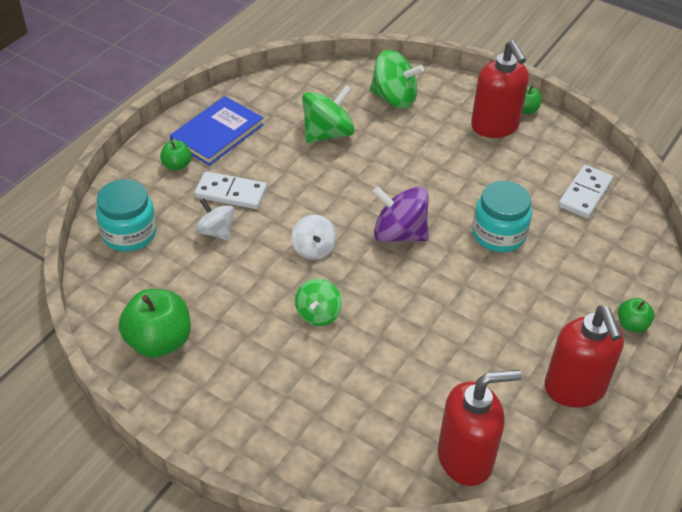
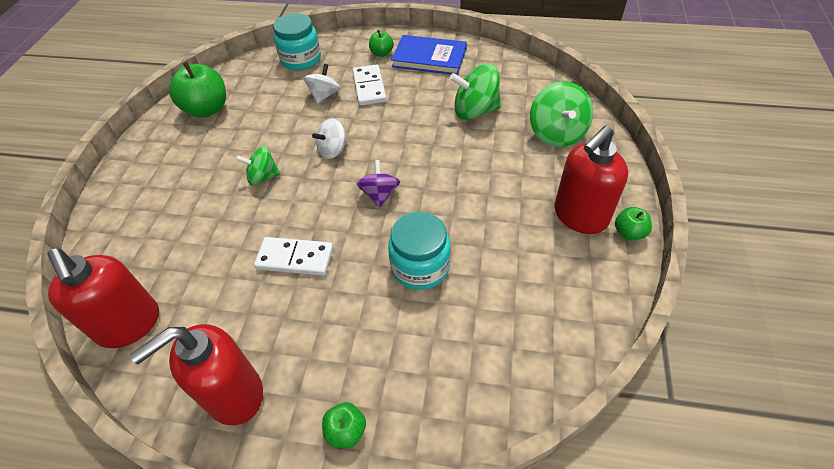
camera: 70 degrees right, 5 degrees up
(327, 133) = (475, 111): green spinning top -> green spinning top turned 150 degrees clockwise
(399, 233) = (380, 194): purple spinning top -> purple spinning top, size x0.64
(585, 194) = (532, 327): white domino -> white domino (295, 258)

